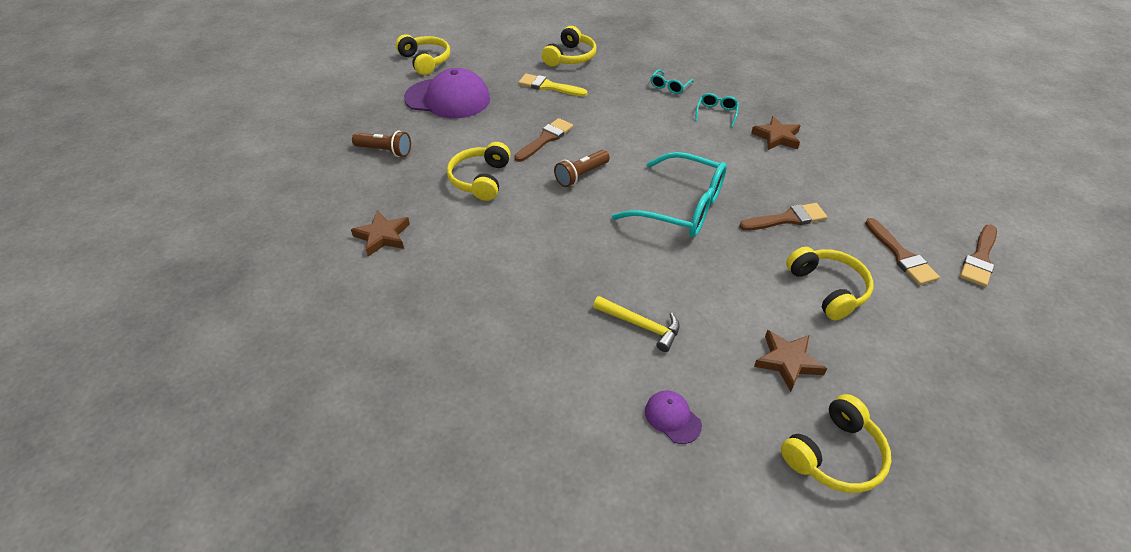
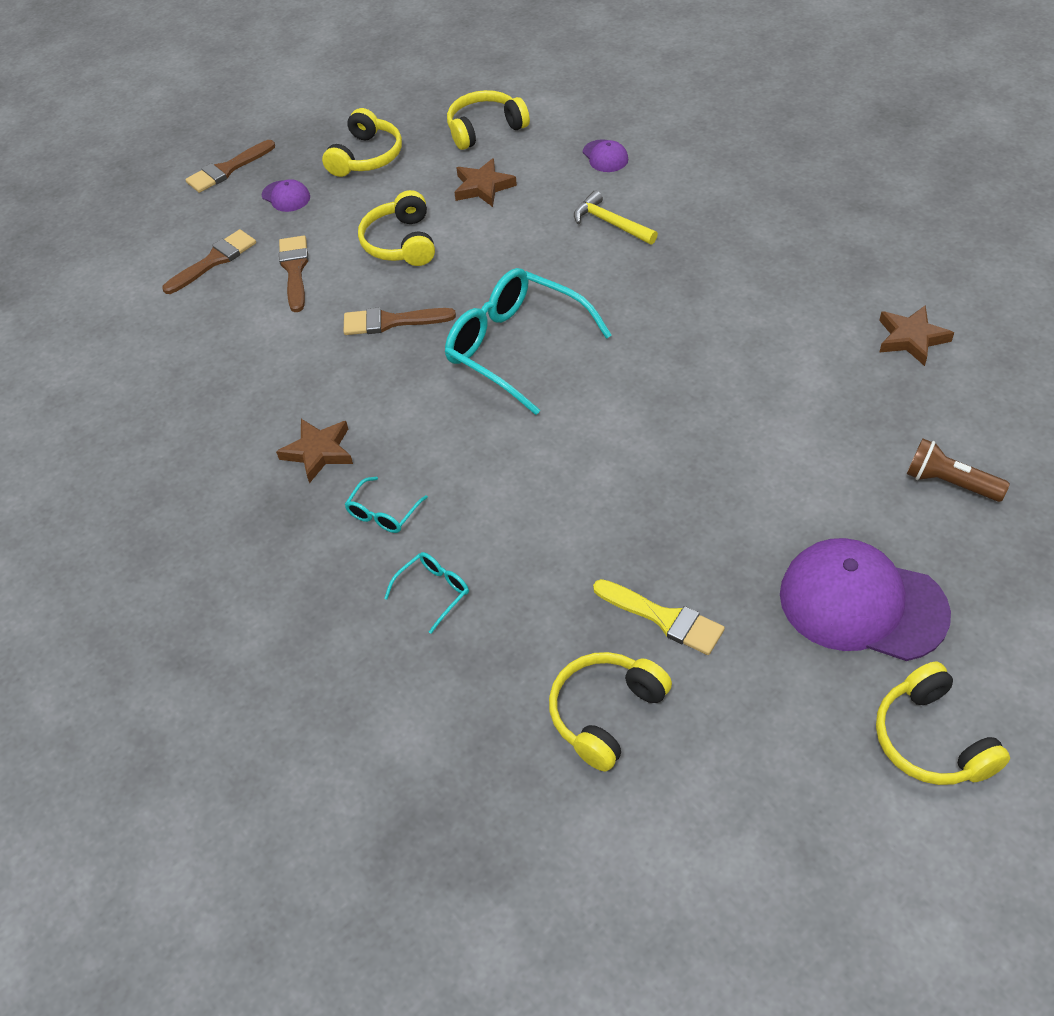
camera: 165 degrees left, 5 degrees up
(480, 179) = (787, 414): yellow headphones -> yellow headphones (366, 156)
(545, 139) = (683, 483): brown brush -> brown brush (227, 169)
(581, 175) = (638, 408): brown flashlight -> none
(982, 333) = (286, 196): none -> purple cap

